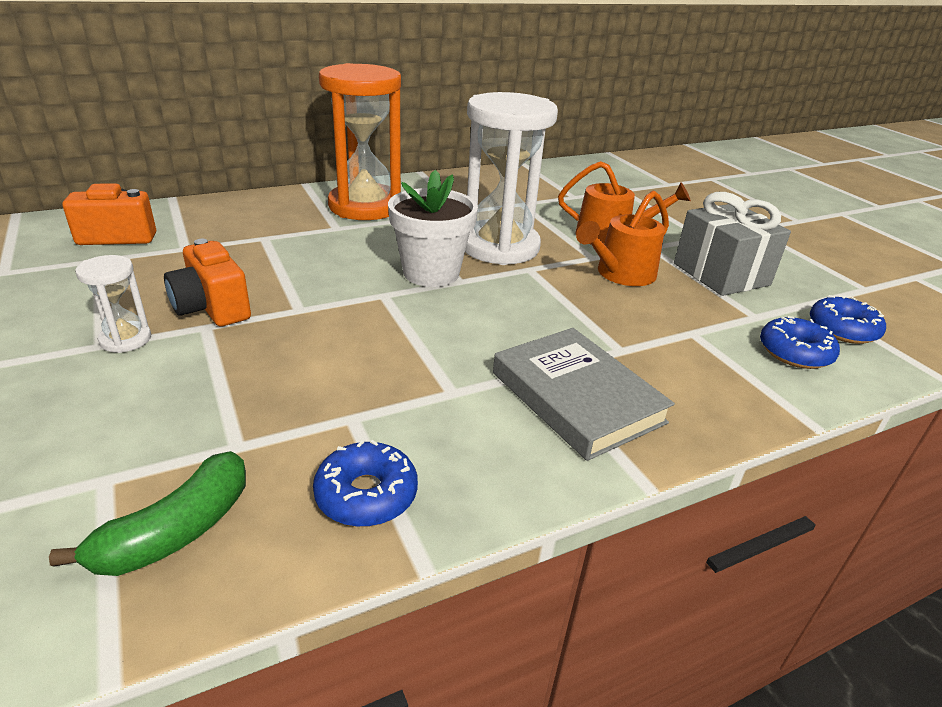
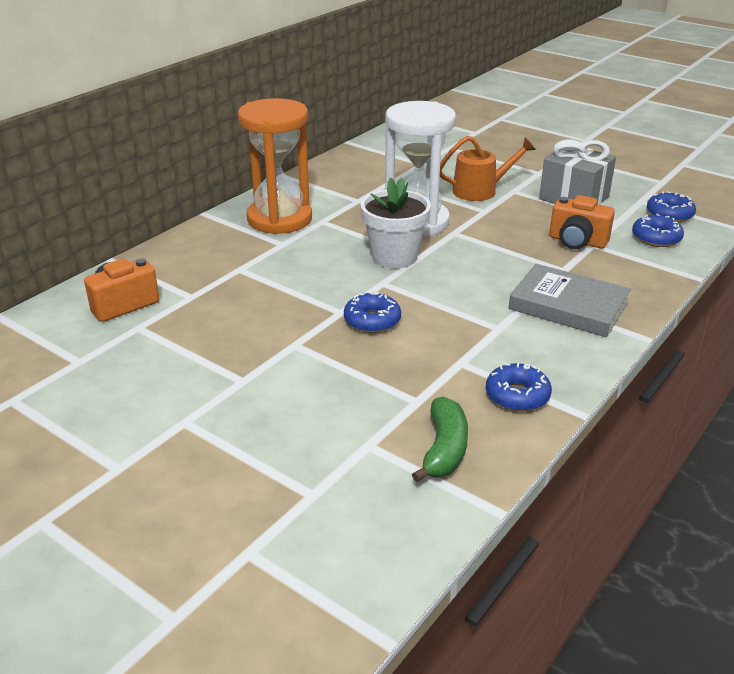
camera: 25 degrees left, 0 degrees up
(125, 339) = (254, 371): white hourglass -> none
(212, 308) = (281, 331): orange camera -> orange camera (577, 242)
(318, 330) = (372, 320): none -> blue donut
(621, 274) = (515, 217): orange watering can -> none

